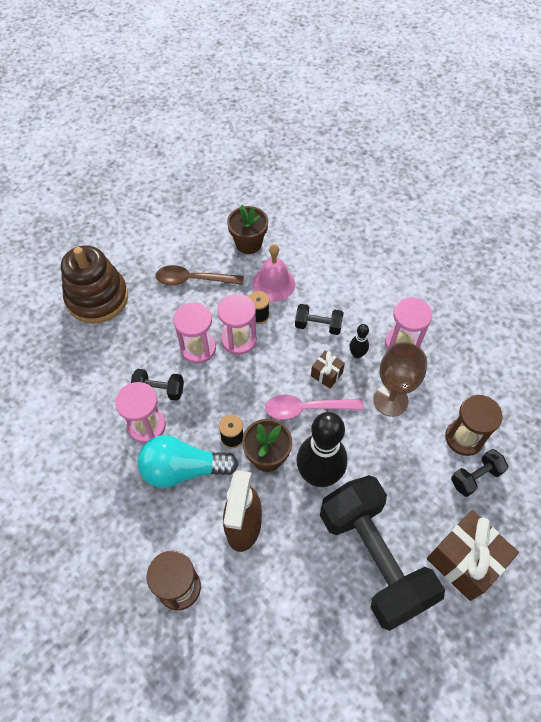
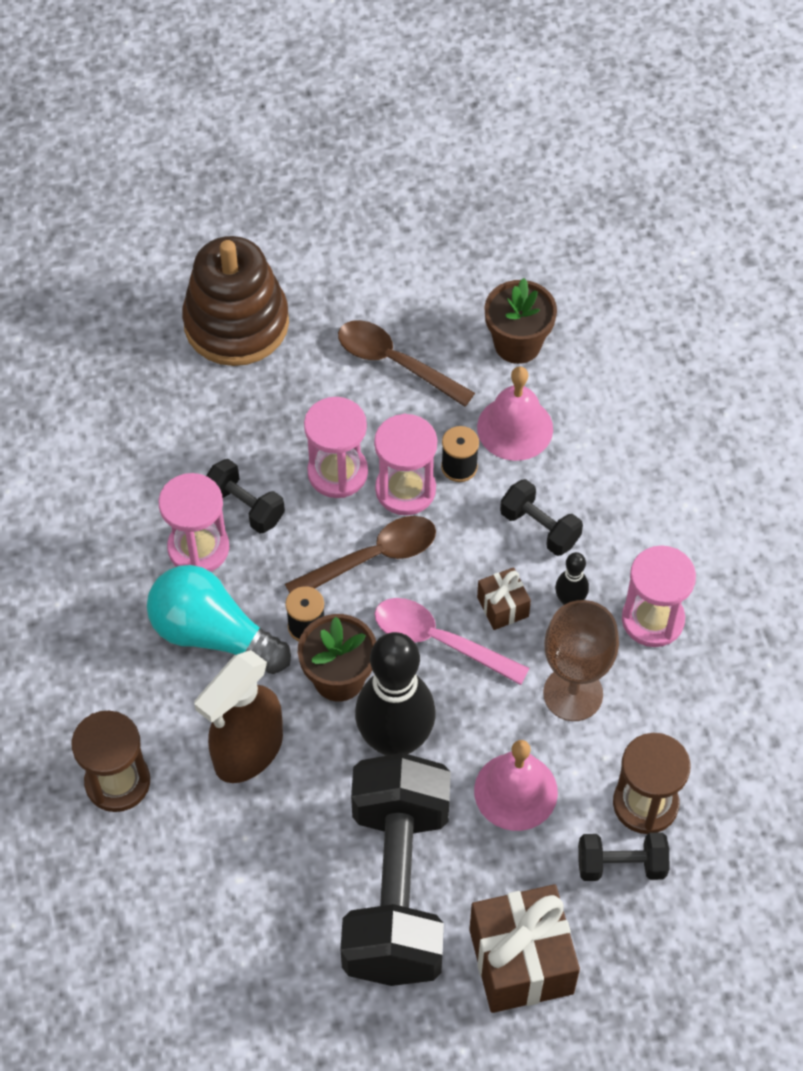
camera: 30 degrees right, 0 degrees up
(244, 383) = (372, 558): none -> brown spoon
(397, 467) = (515, 791): none -> pink bell

